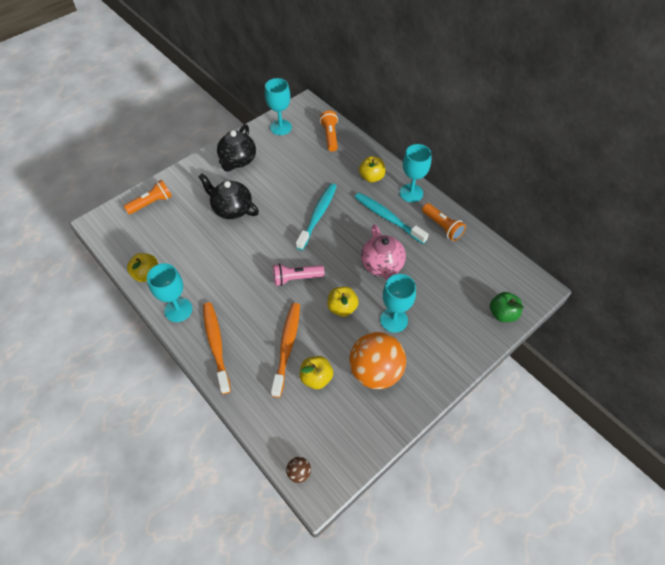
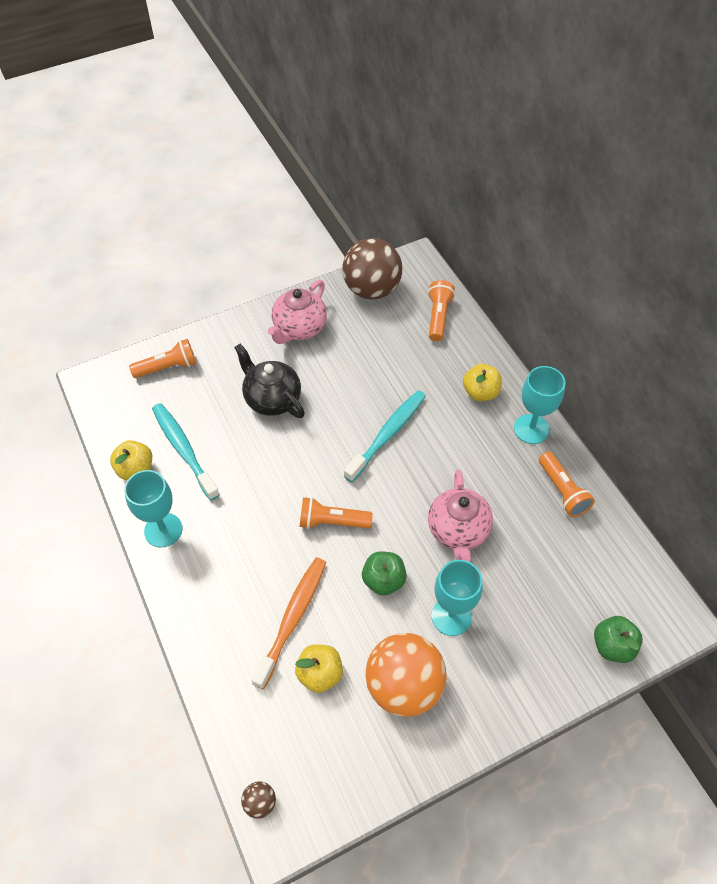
camera: 15 degrees right, 0 degrees up
(216, 345) = (199, 593): orange toothbrush -> none
(238, 161) = (299, 328): black teapot -> pink teapot
(280, 127) = (372, 289): turquoise goblet -> brown ball
(296, 278) = (332, 521): pink flashlight -> orange flashlight
(342, 308) = (383, 580): yellow apple -> green apple
(388, 218) = (487, 460): turquoise toothbrush -> turquoise toothbrush (184, 450)

